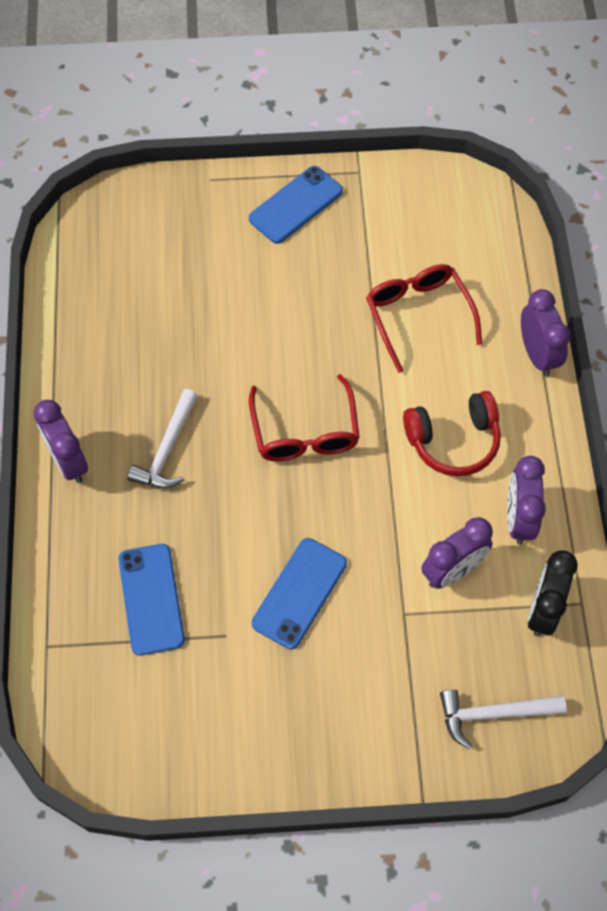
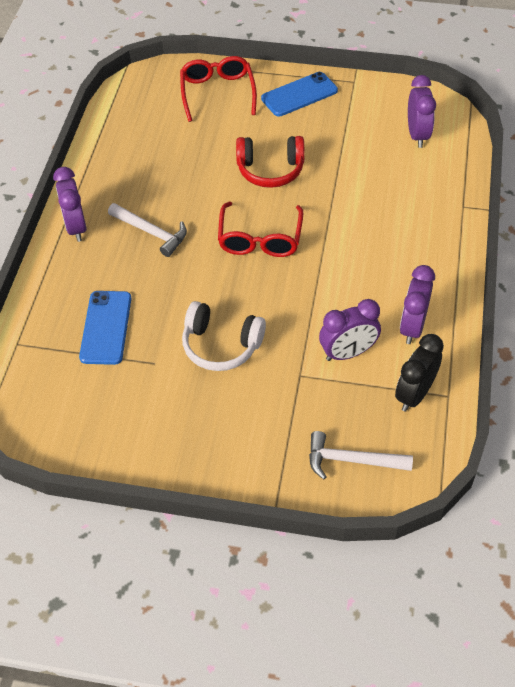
camera: 15 degrees right, 10 degrees down
(167, 450) = (151, 232): white hammer -> white hammer turned 90 degrees counterclockwise
(299, 593) = (221, 345): blue phone -> white headphones
(418, 316) = (372, 178): red glasses -> red glasses (217, 93)
(453, 440) = (375, 265): red headphones -> red headphones (270, 170)
(537, 355) = (459, 219): purple clock -> purple clock (417, 135)

